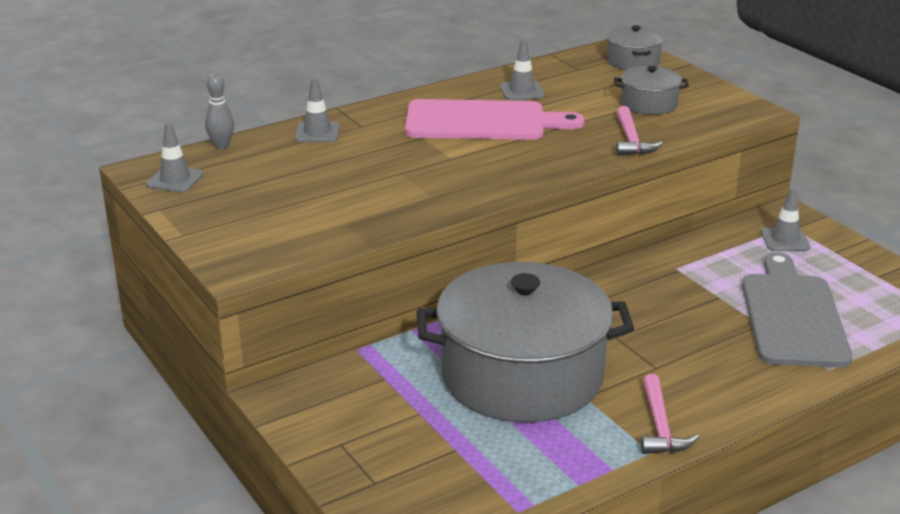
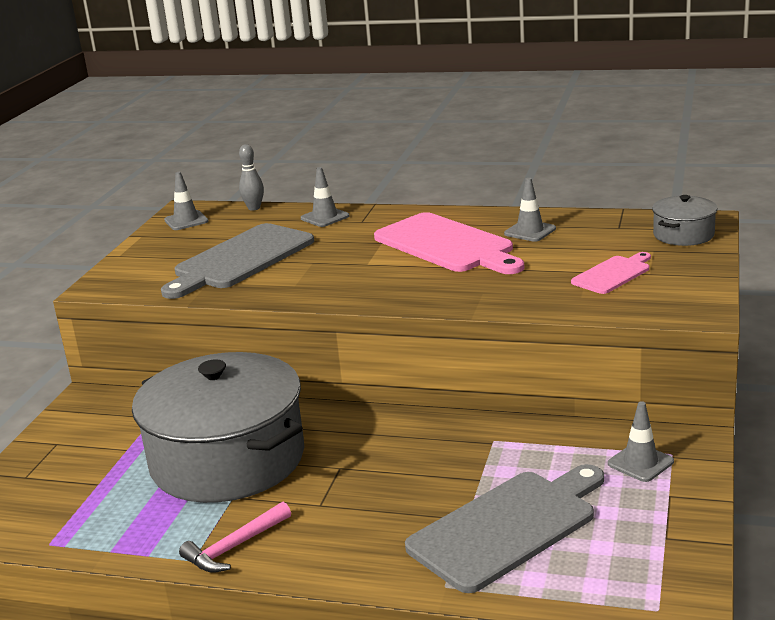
camera: 50 degrees right, 5 degrees down
(326, 193) = (240, 259): none -> grey cutting board
(631, 140) = (526, 298): pink hammer -> none
(649, 104) = (613, 274): grey pot -> pink cutting board

